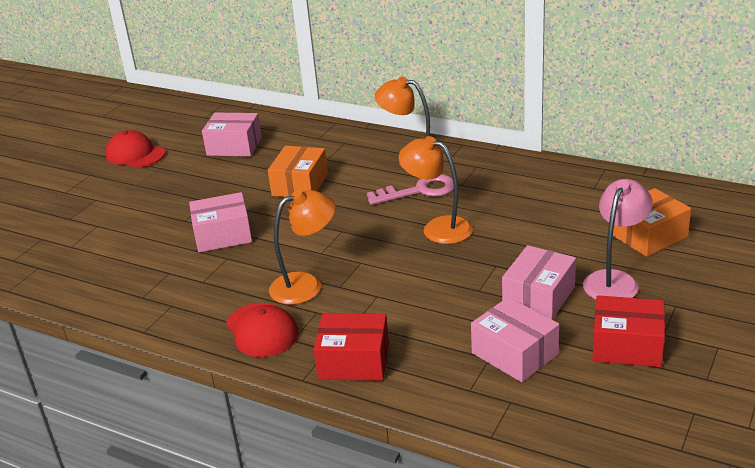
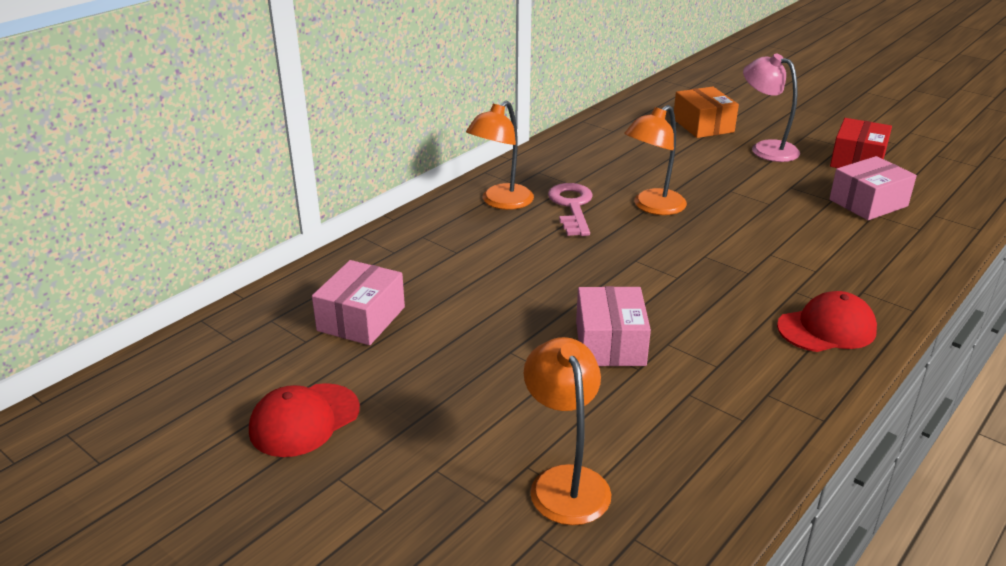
camera: 80 degrees left, 0 degrees up
(300, 185) = (511, 276): orange box -> none
(306, 285) = (742, 292): orange lamp -> orange lamp (565, 481)
(354, 361) = (882, 278): red box -> none
(538, 296) = (785, 180): pink box -> none

